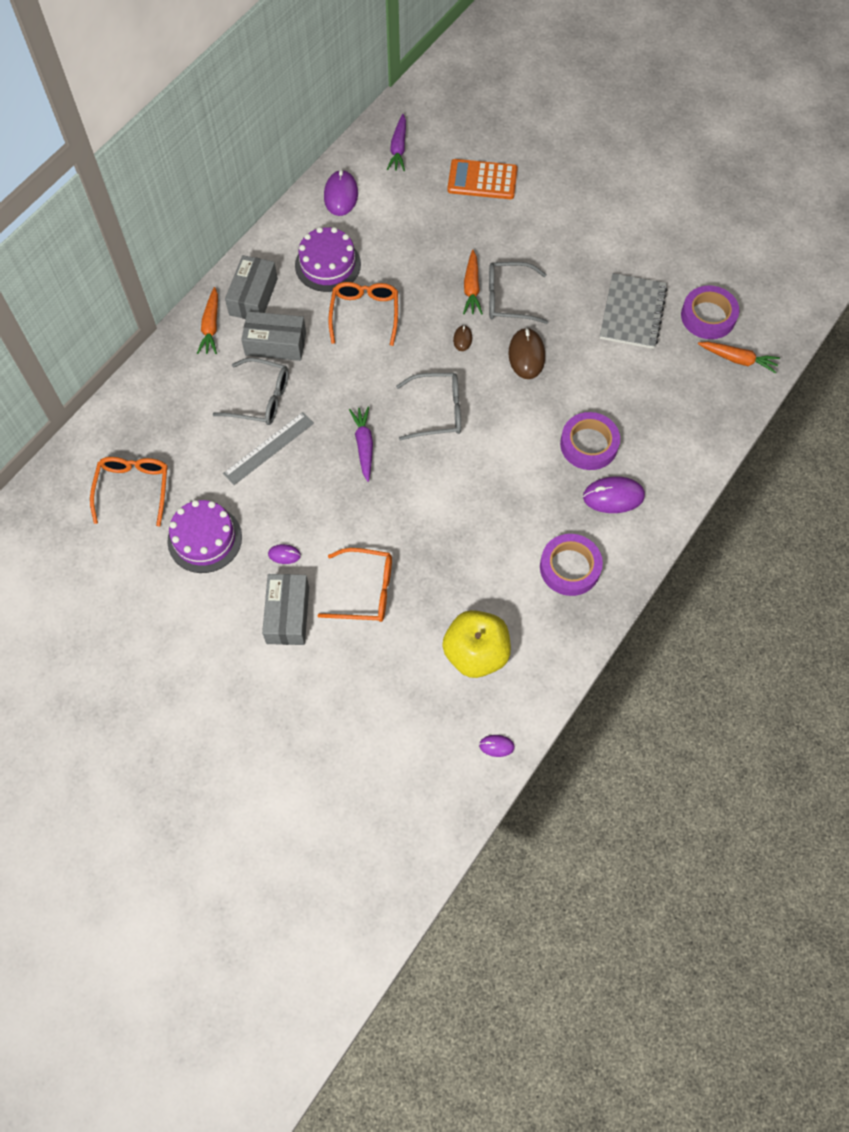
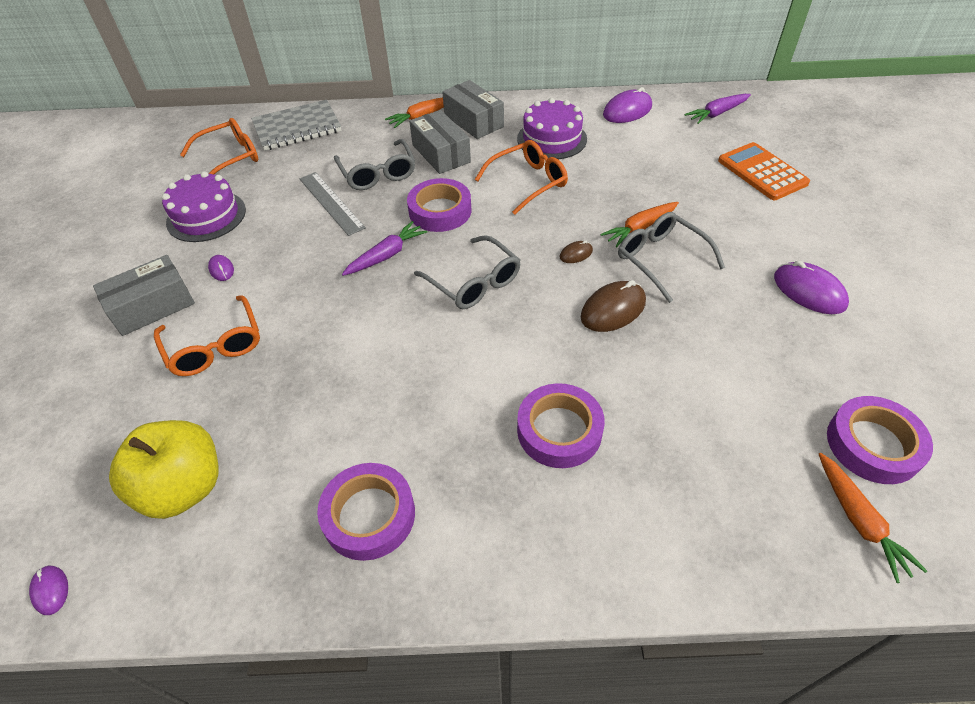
camera: 55 degrees right, 15 degrees down
(253, 297) = (473, 121): grey box -> grey box turned 75 degrees clockwise
(269, 448) = (331, 203): grey ruler -> grey ruler turned 45 degrees clockwise
(345, 386) = (440, 211): none -> purple tape
(613, 496) = (510, 501): purple mouse -> purple mouse (809, 291)
(632, 313) = (777, 366): grey notebook -> grey notebook (297, 128)

